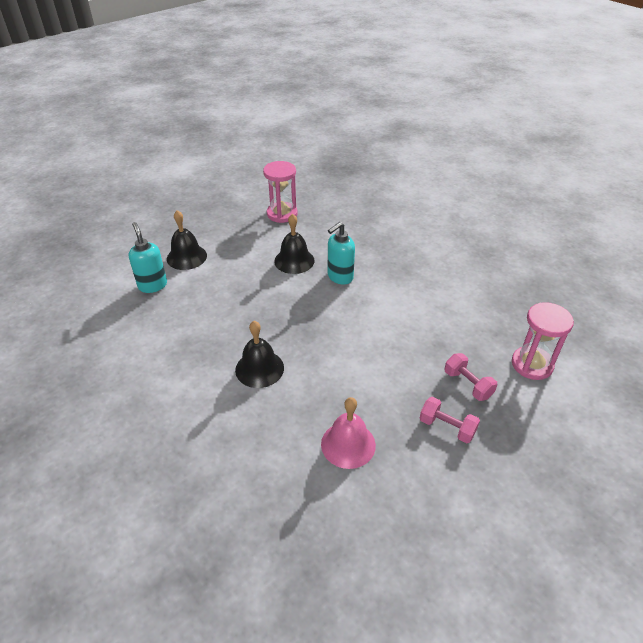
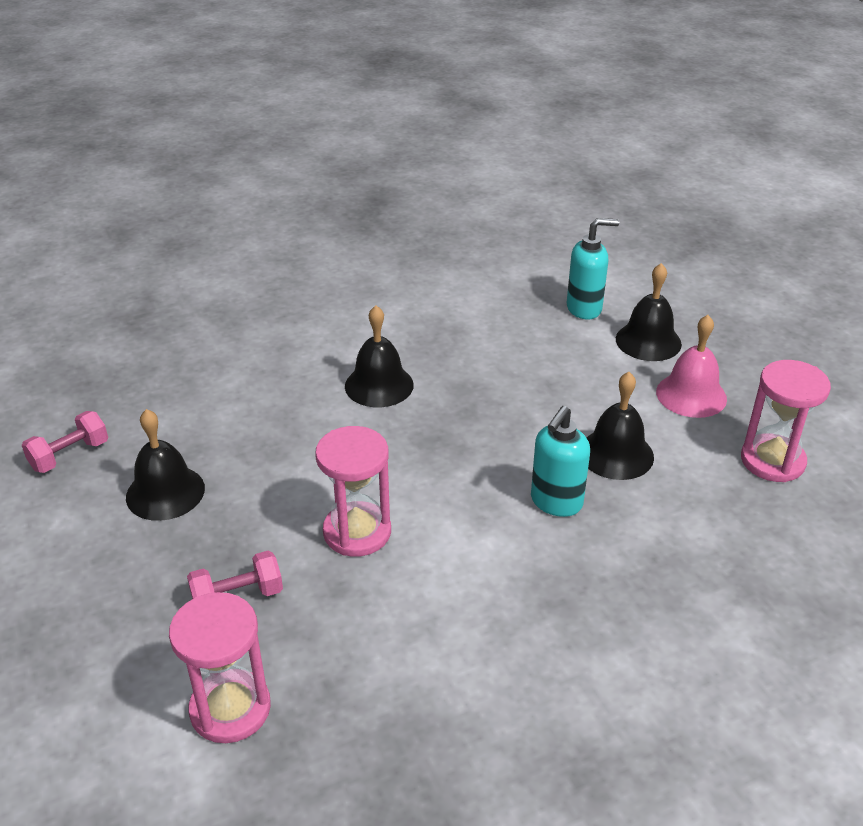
camera: 105 degrees right, 5 degrees down
(340, 277) = (556, 502): turquoise soap dispenser -> turquoise soap dispenser turned 120 degrees counterclockwise
(348, 444) = (213, 441): pink bell -> pink bell (691, 395)
(396, 347) = (357, 532): none -> pink hourglass
(408, 453) = (165, 492): none -> black bell
(447, 427) = (178, 544): pink dumbbell -> pink dumbbell (69, 455)

